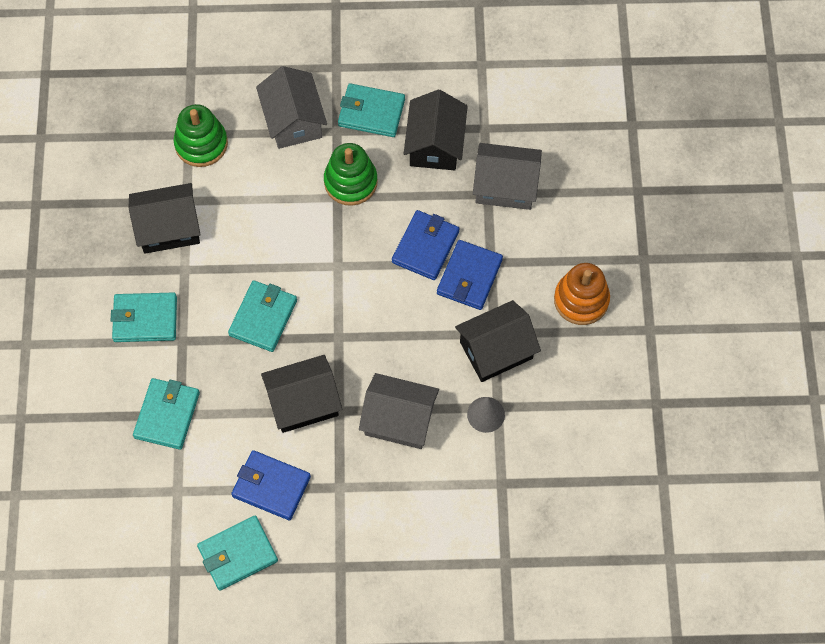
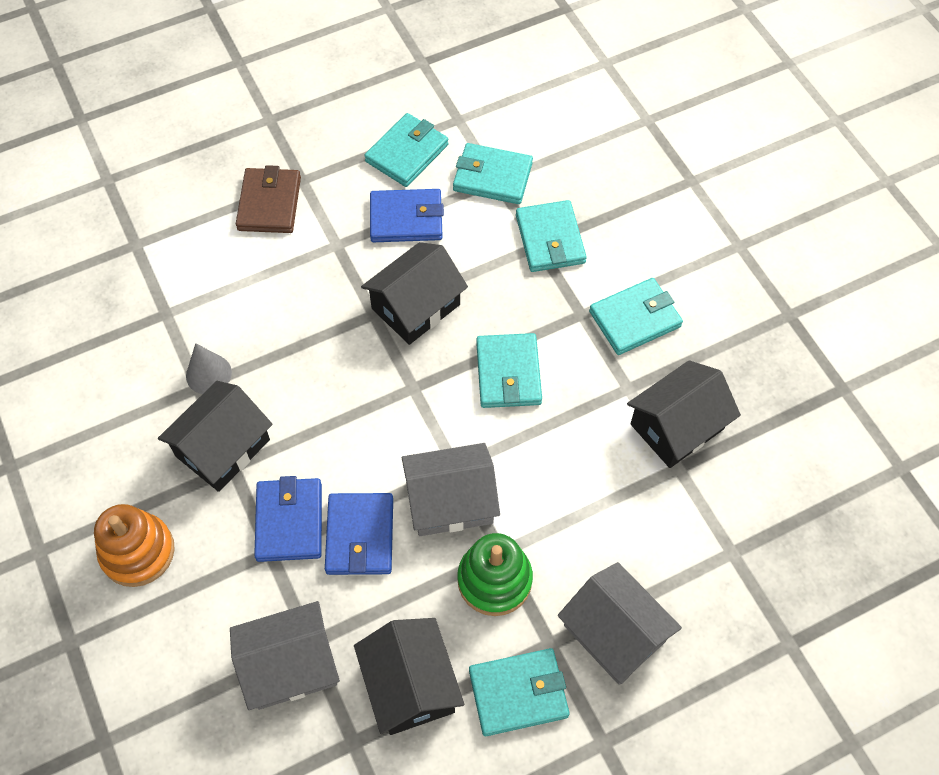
camera: 155 degrees right, 5 degrees down
(179, 496) = (492, 177): none -> turquoise wallet
(201, 144) = (708, 547): green stacking toy -> none
(377, 554) = (269, 203): none -> brown wallet
(399, 419) = (303, 331): grey house -> grey house (450, 501)

